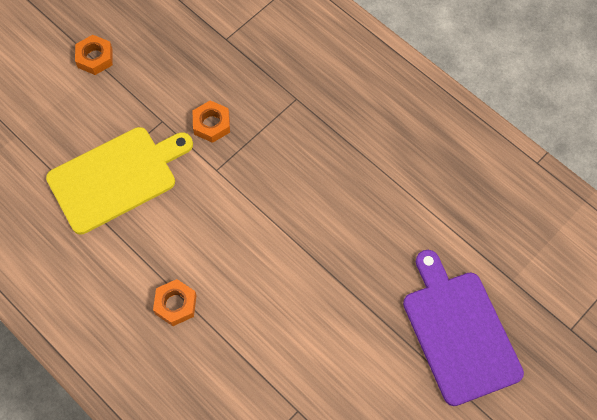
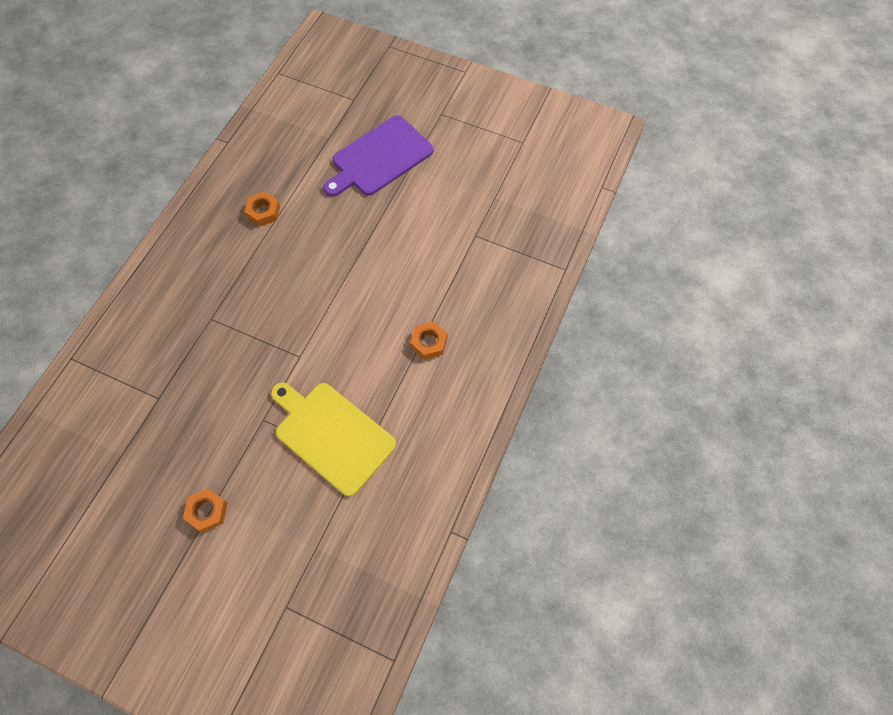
camera: 110 degrees left, 0 degrees up
(211, 124) = (255, 376): orange nut -> orange nut (263, 212)

